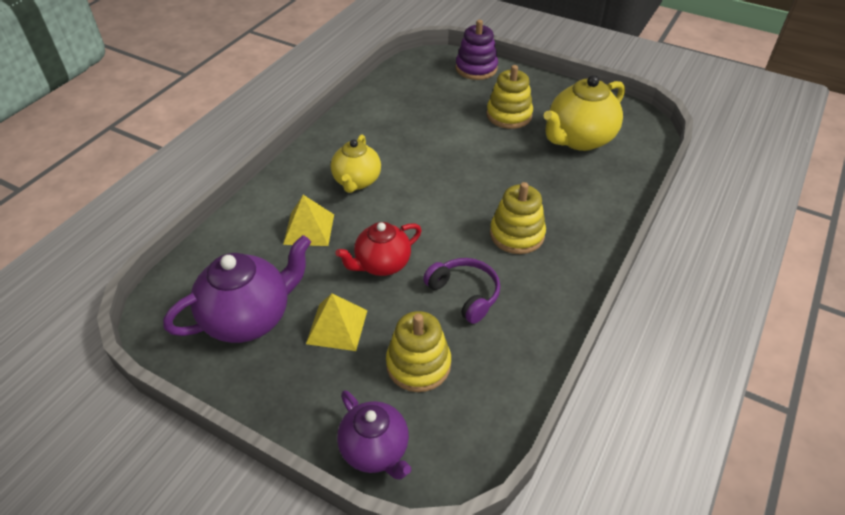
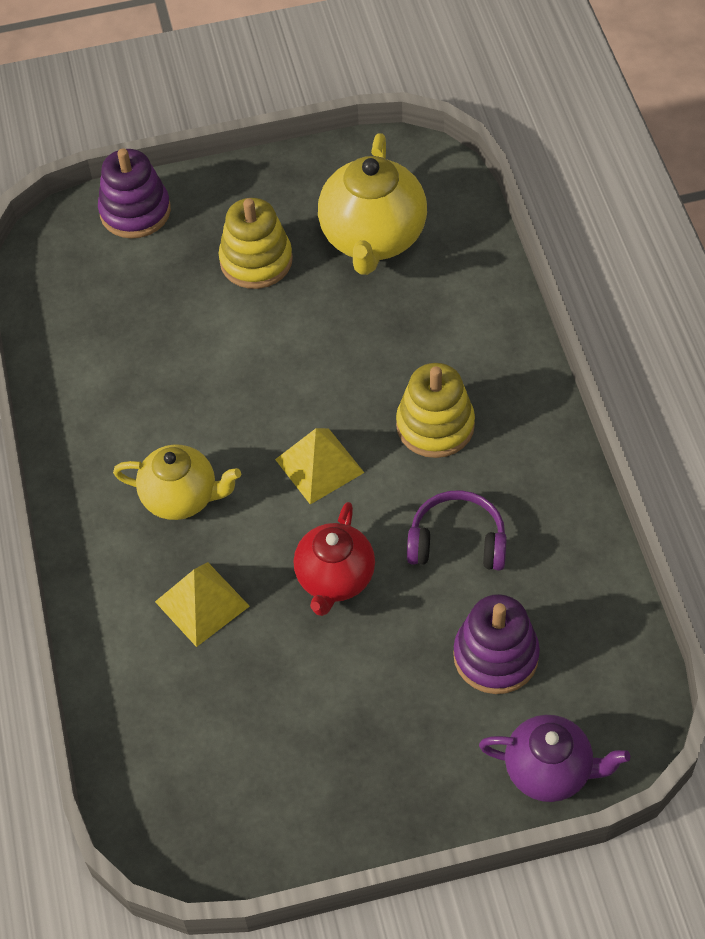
camera: 40 degrees left, 10 degrees up
(249, 317) = (268, 758): purple teapot -> none
(337, 327) = (372, 687): yellow pyramid -> yellow pyramid (319, 466)
(357, 181) = (181, 497): yellow teapot -> yellow teapot turned 45 degrees counterclockwise
(418, 364) = (495, 656): yellow stacking toy -> purple stacking toy

